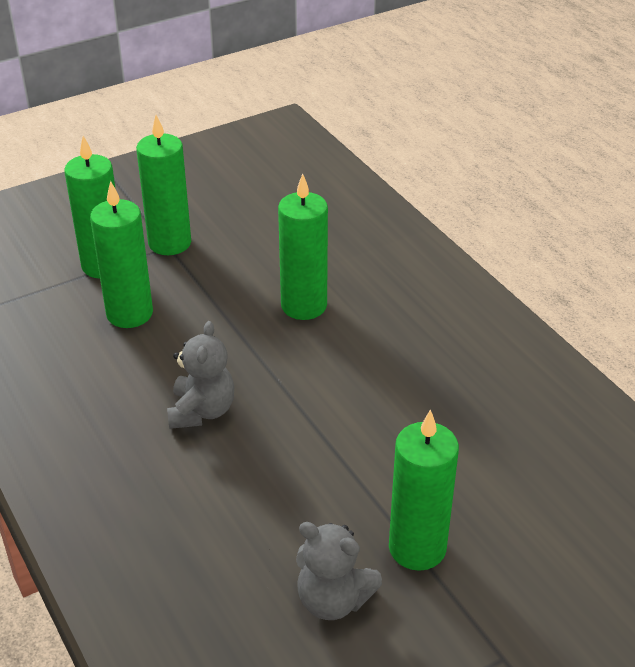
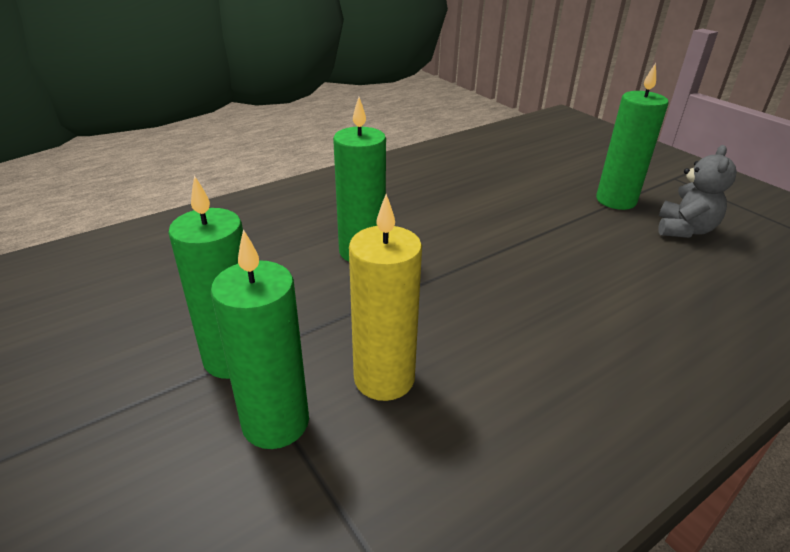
camera: 95 degrees left, 5 degrees down
(129, 314) = (384, 378): green candle -> yellow candle
(202, 411) = (530, 304): grey teddy bear -> none

